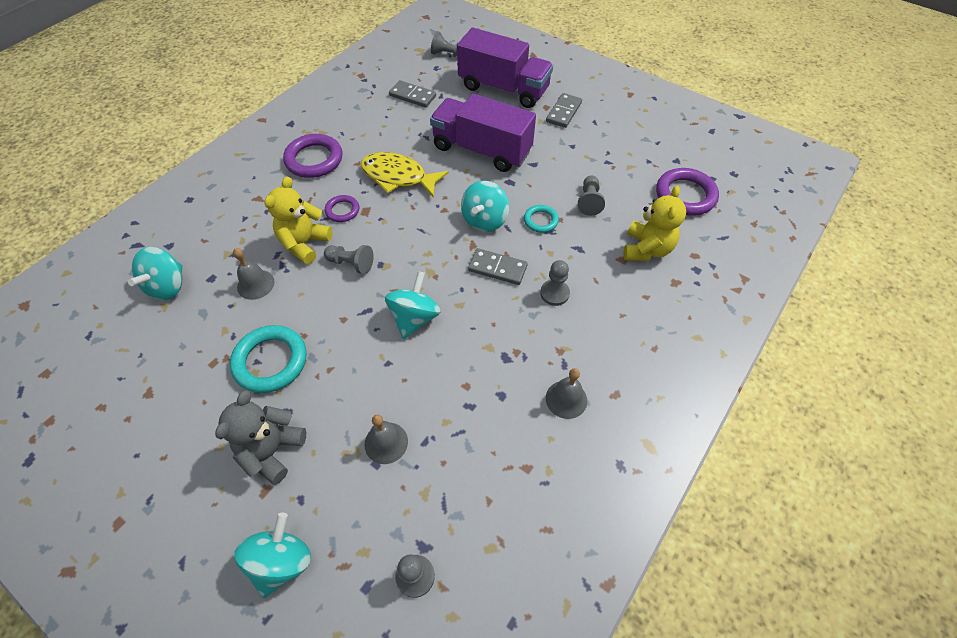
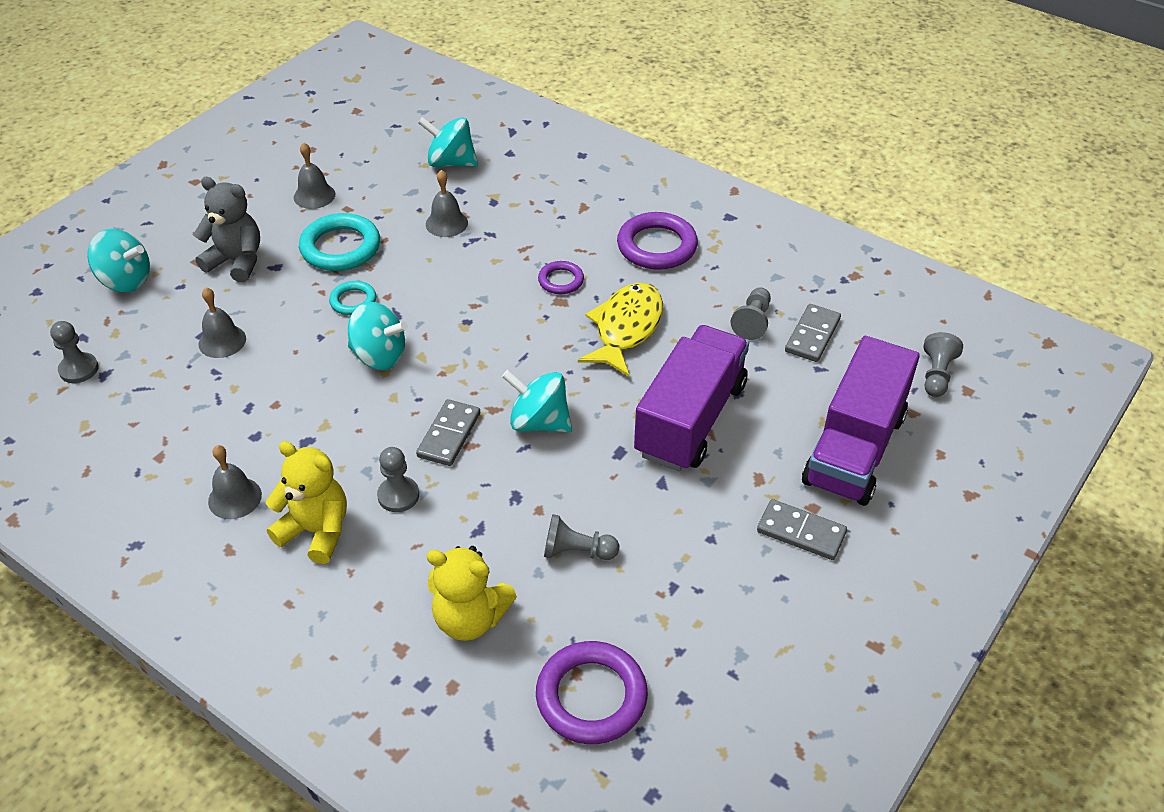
camera: 90 degrees right, 10 degrees down
(183, 394) = (314, 195): none -> grey bell
(304, 243) = (505, 254): yellow teddy bear -> yellow teddy bear (316, 531)
(351, 264) = (470, 296): grey pawn -> grey pawn (752, 322)
(540, 220) = (536, 486): turquoise ring -> turquoise ring (353, 301)

